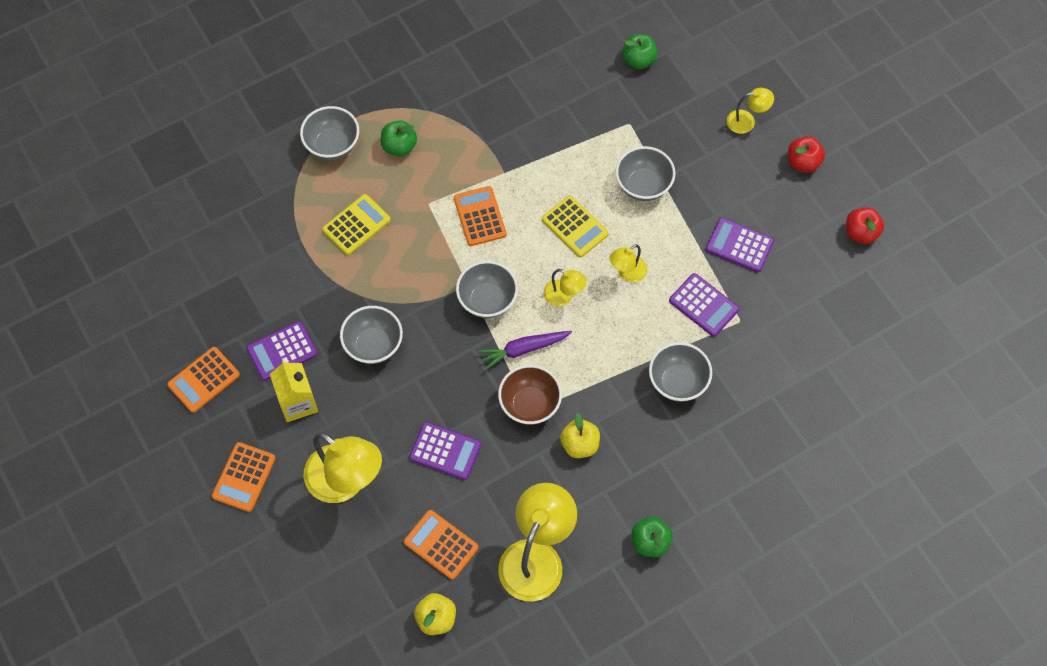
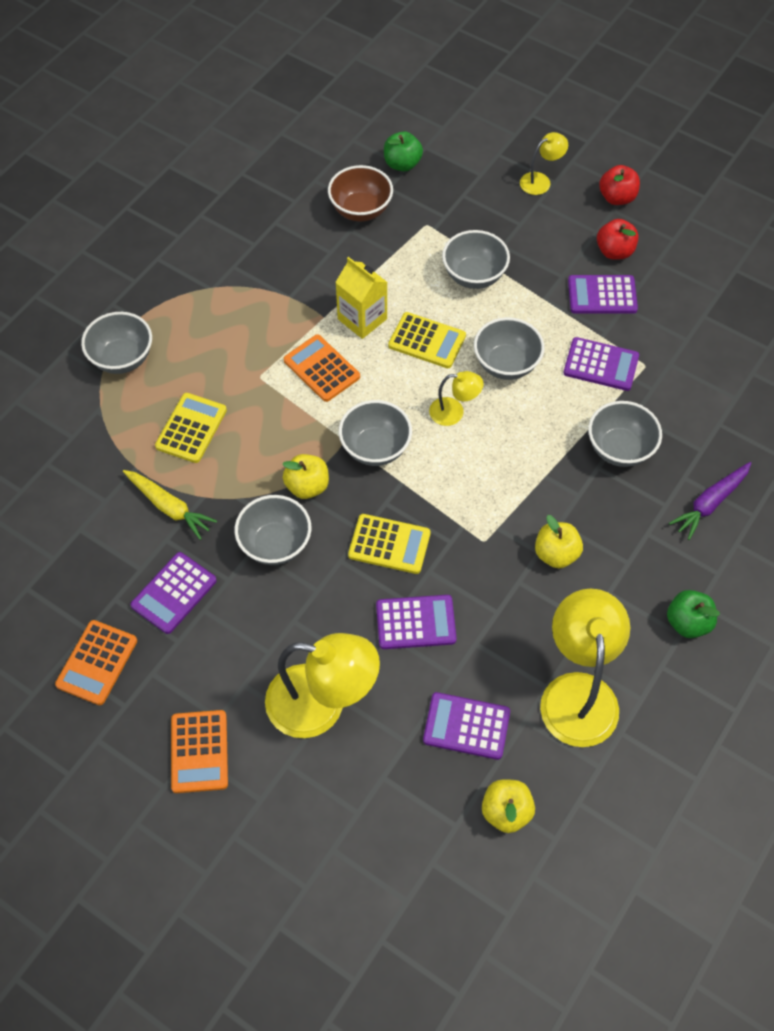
camera: 25 degrees left, 5 degrees down
(297, 403) = (220, 641): yellow carton -> yellow carton (362, 319)
(310, 282) = (169, 507): none -> yellow carrot
(399, 146) = (197, 333): green apple -> none
(420, 309) = (307, 486): none -> yellow apple
(441, 545) = (466, 726): orange calculator -> purple calculator
(457, 382) = (389, 544): none -> yellow calculator
(524, 349) = (442, 482): purple carrot -> purple carrot (710, 503)
(529, 404) = (480, 535): brown bowl -> brown bowl (361, 210)
(627, 273) = (506, 364): yellow lamp -> grey bowl
(861, 233) = (710, 240): red apple -> red apple (614, 251)

